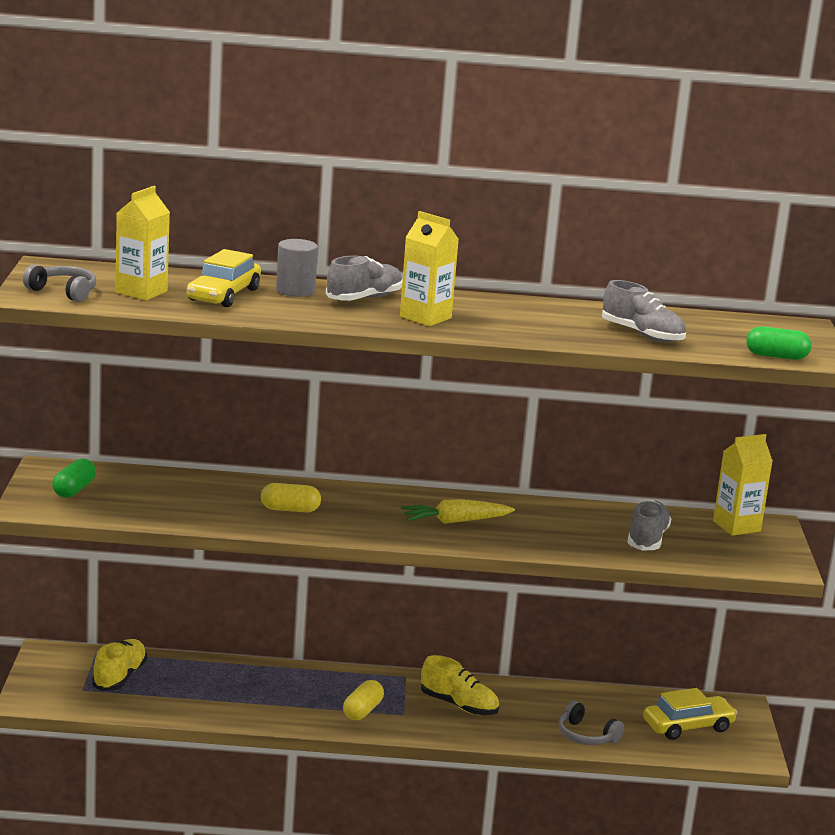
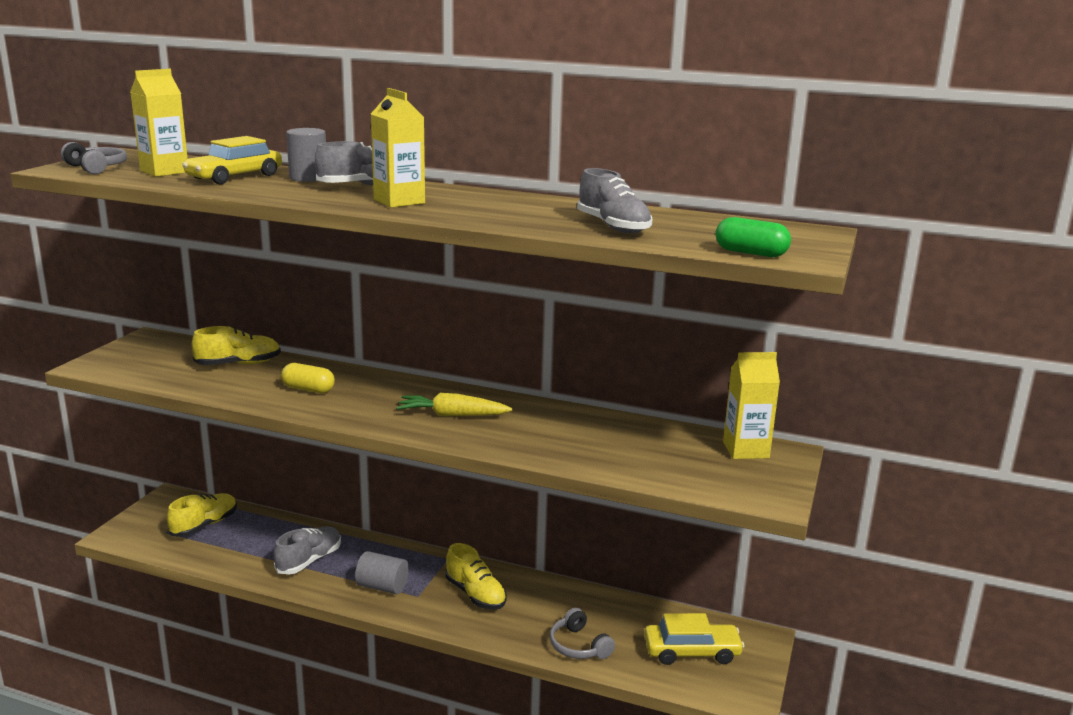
camera: 20 degrees right, 0 degrees up
(74, 490) = (144, 356): green capsule -> none
(186, 489) = (238, 364): none -> yellow shoe
(362, 711) = (382, 587): yellow capsule -> grey cylinder
(647, 539) = (635, 453): grey shoe -> grey shoe (309, 561)

